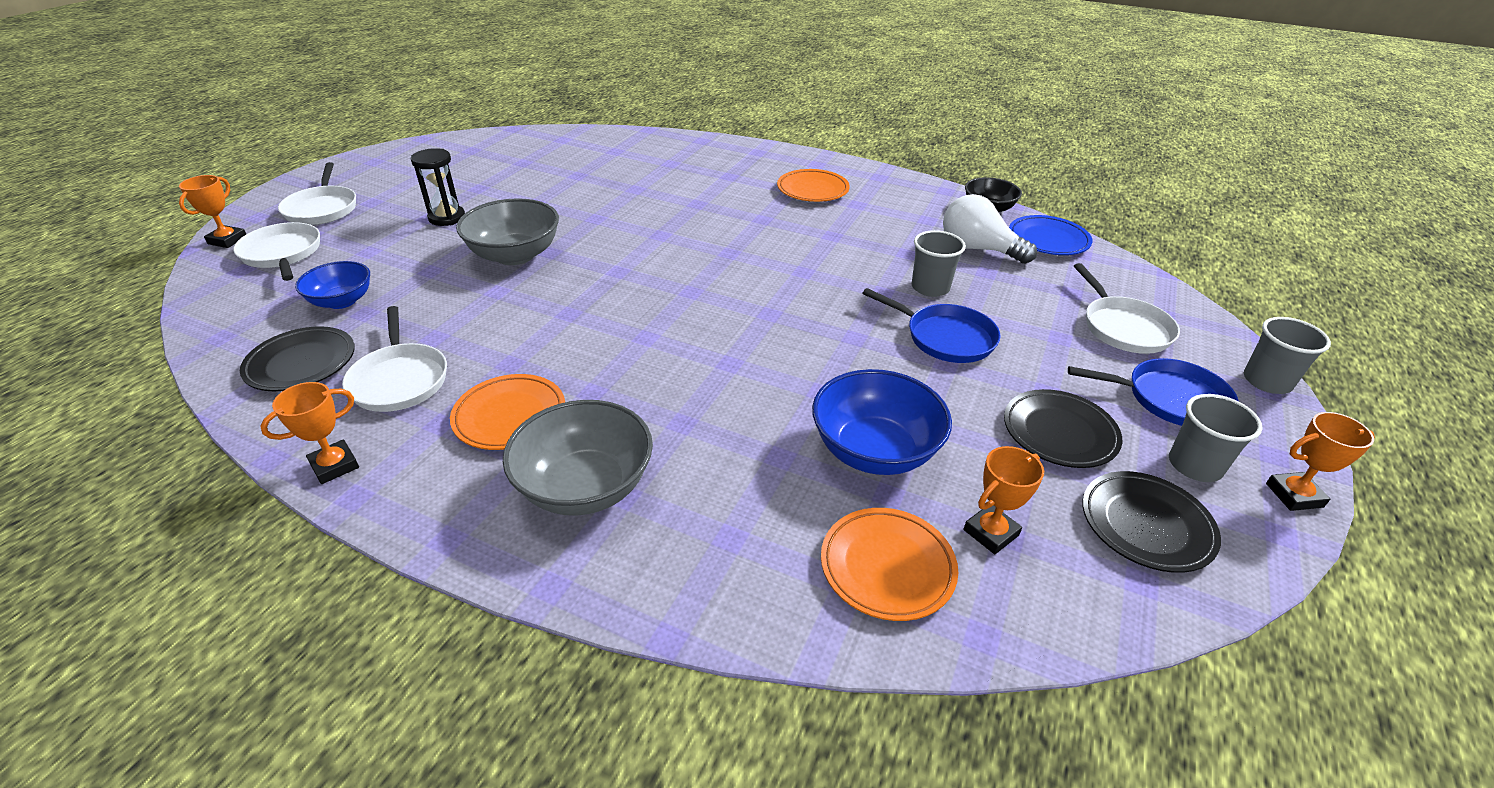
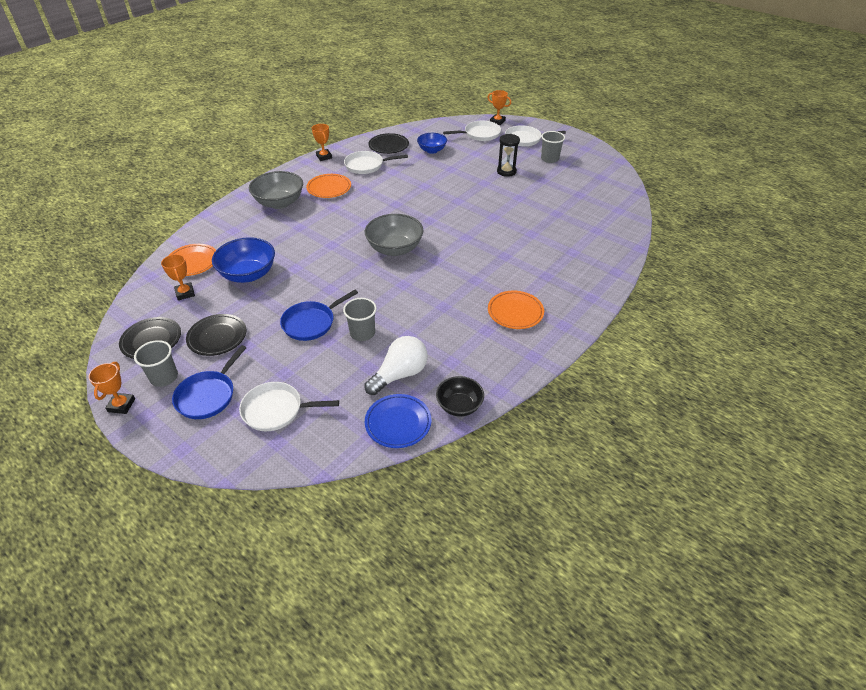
camera: 105 degrees right, 5 degrees up
(515, 255) = (458, 191): grey bowl -> grey bowl (395, 249)
(1267, 381) = (188, 455): grey cup -> grey cup (549, 159)

